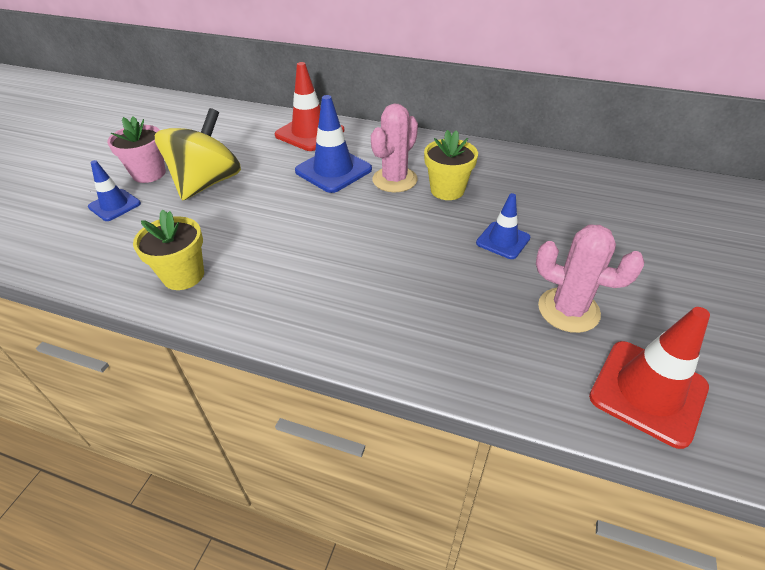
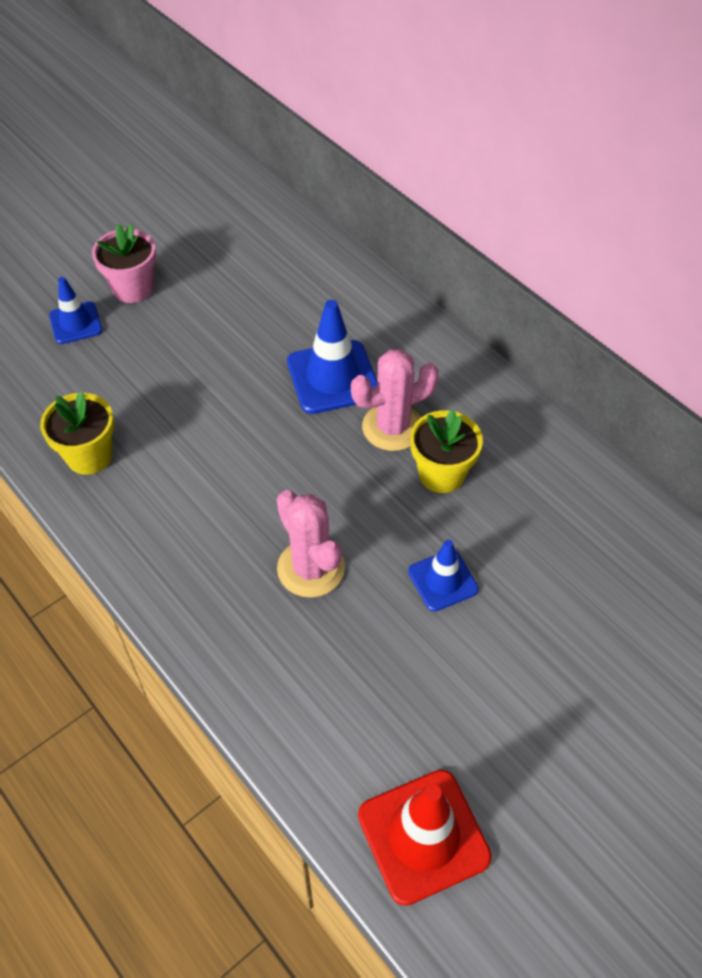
camera: 30 degrees right, 10 degrees up
(207, 183) = (183, 333): yellow spinning top -> none
(309, 133) = (349, 299): red traffic cone -> none
(568, 310) = (432, 706): pink cactus -> pink cactus (310, 568)

